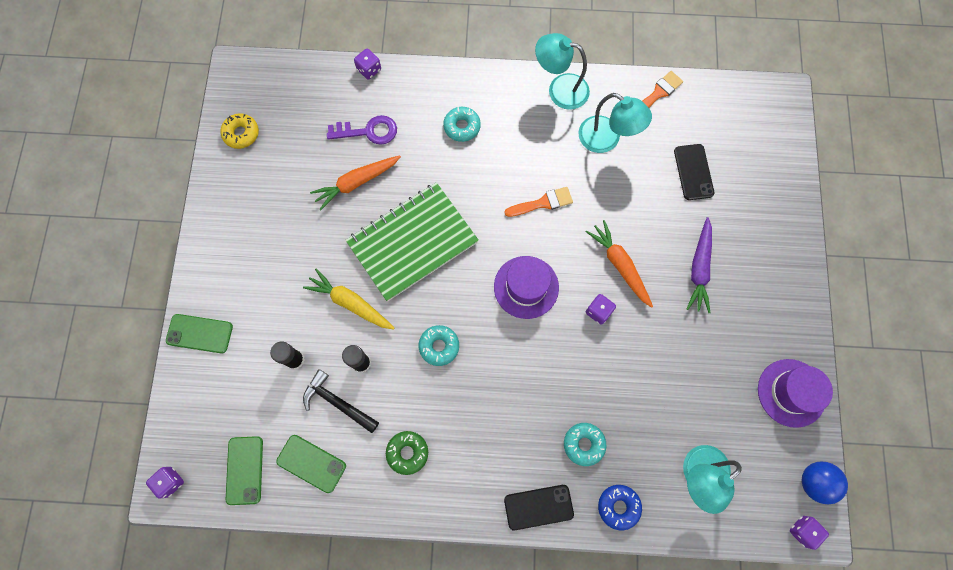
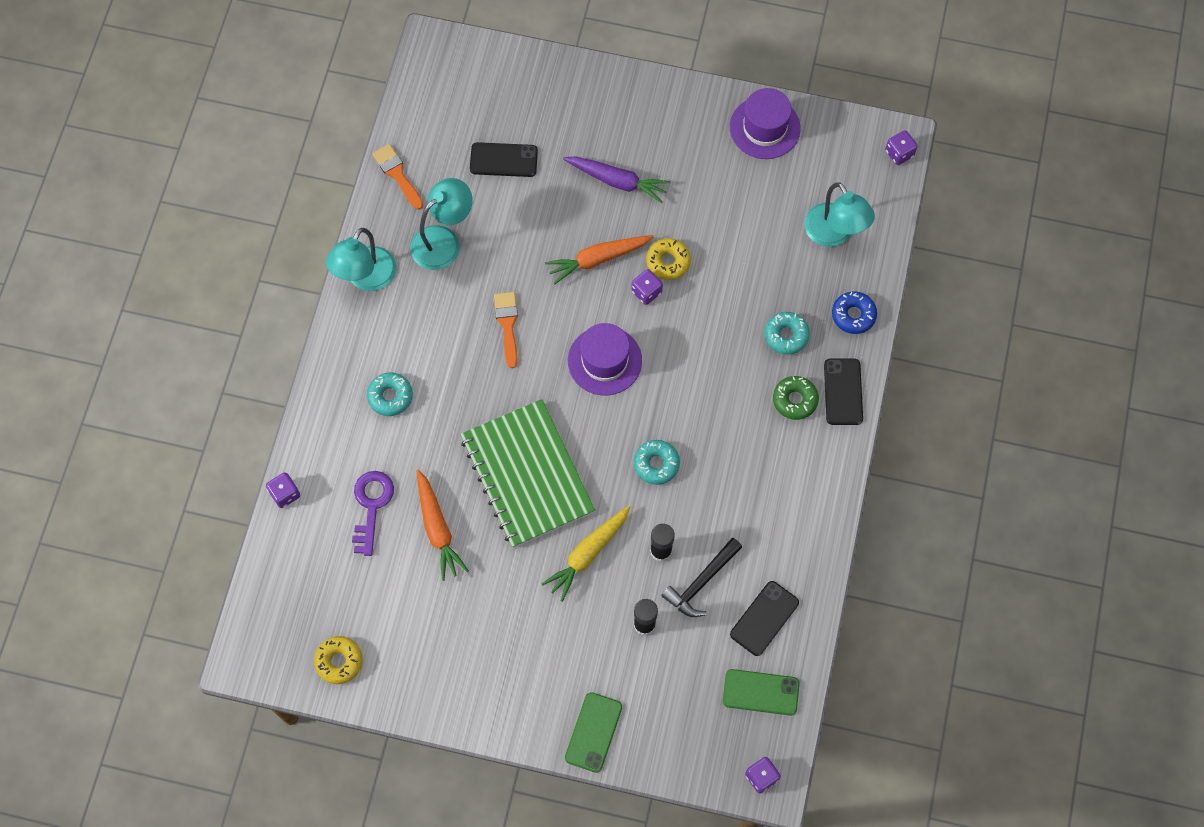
camera: 80 degrees left, 5 degrees down
(311, 463) = (764, 618): green phone -> black phone
(407, 452) = (768, 515): green donut -> green donut (795, 400)
(631, 325) = (668, 262): none -> yellow donut
(814, 482) = (855, 131): blue ball -> none

